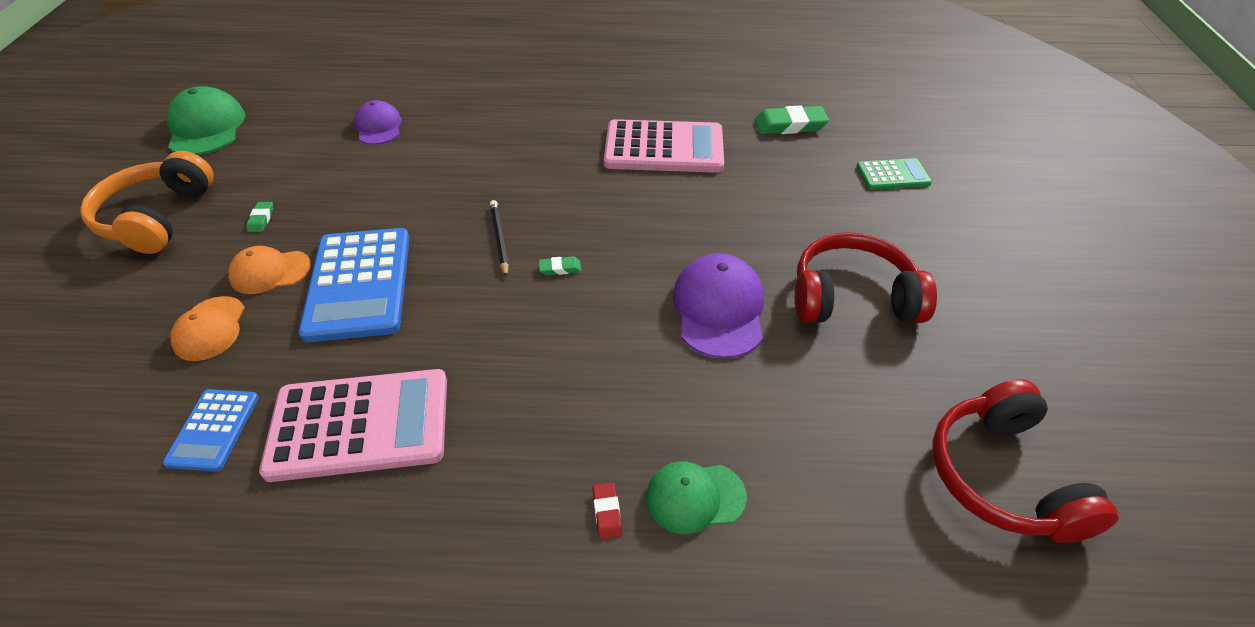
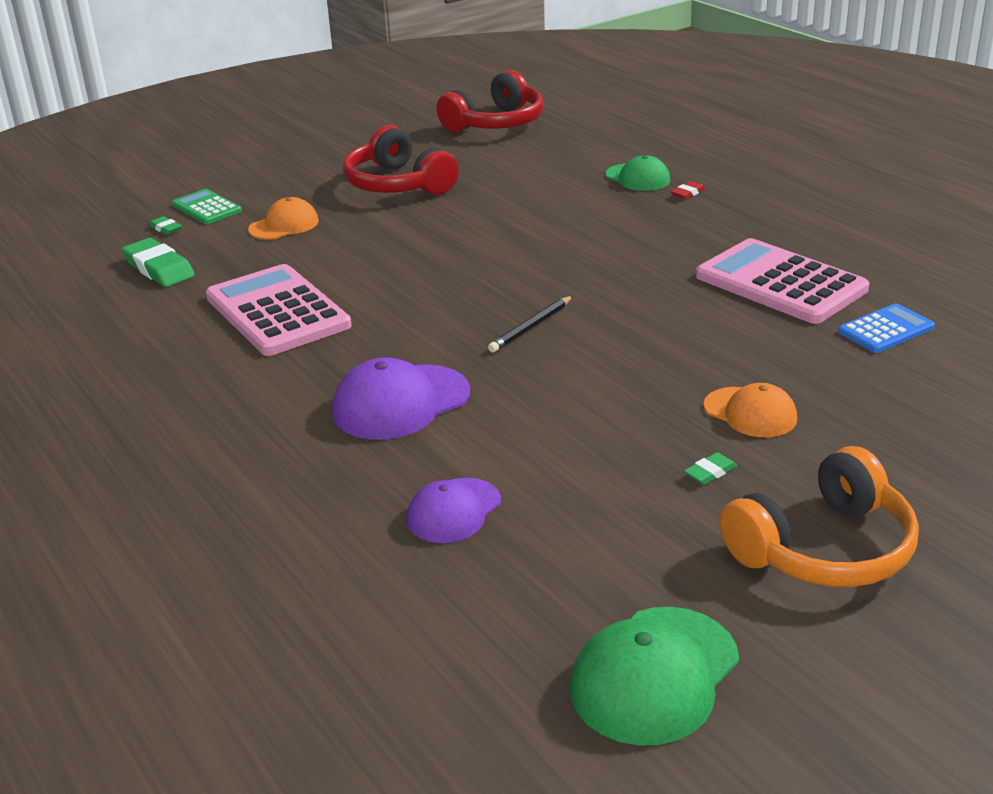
camera: 125 degrees left, 15 degrees down
(210, 328) = (843, 395): orange cap -> orange cap (284, 225)
(359, 284) = (684, 359): blue calculator -> none
(560, 268) = (524, 286): green eraser -> green eraser (165, 228)
(719, 309) = (477, 217): purple cap -> purple cap (400, 402)

